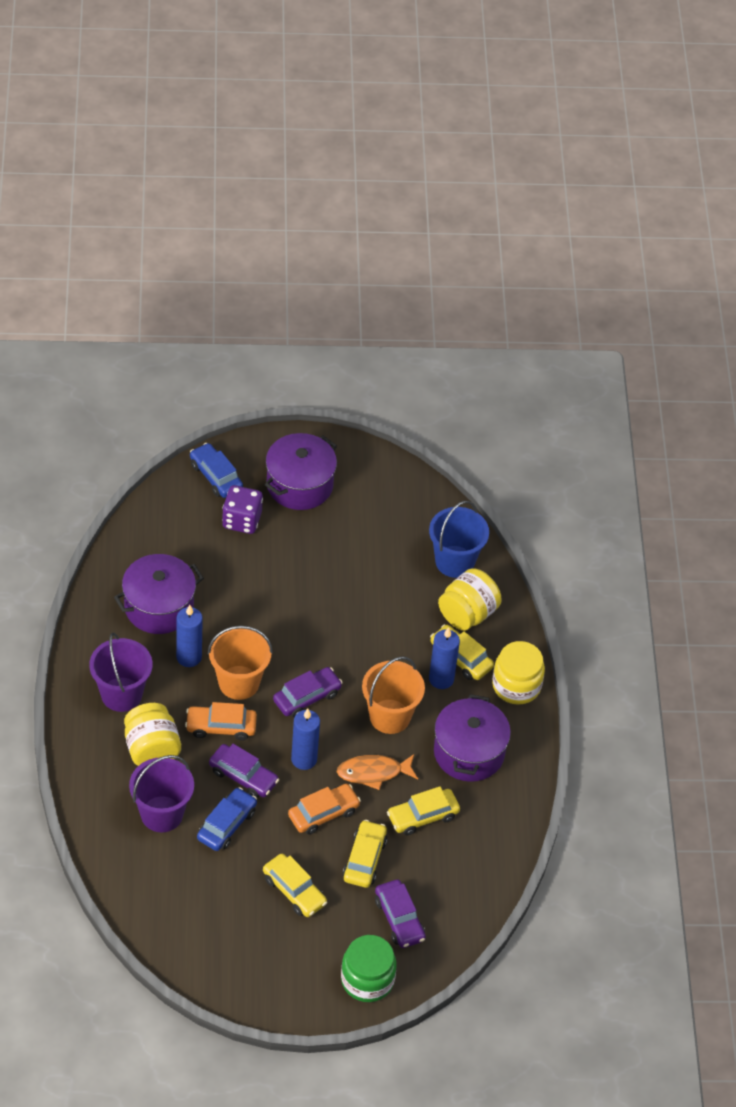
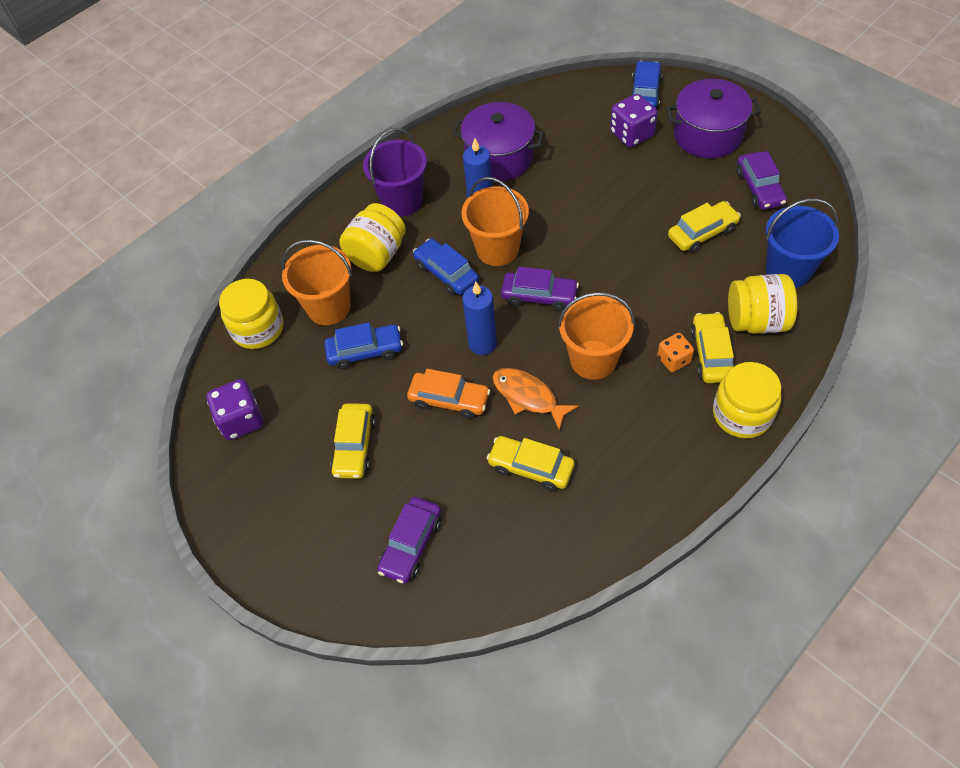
camera: 55 degrees right, 5 degrees up
(126, 868) = (258, 329): none -> yellow jar
(161, 814) = (328, 307): purple bucket -> orange bucket
(194, 935) = (241, 420): none -> purple dice
(221, 727) = (446, 273): orange car -> blue car
(243, 776) = (420, 323): purple car -> purple car (759, 188)
(364, 859) = (440, 466): yellow car -> yellow car (702, 233)
(367, 980) = (324, 577): green jar -> none
(441, 679) = (673, 360): blue candle -> orange dice
(469, 752) = (633, 442): purple pot -> none

